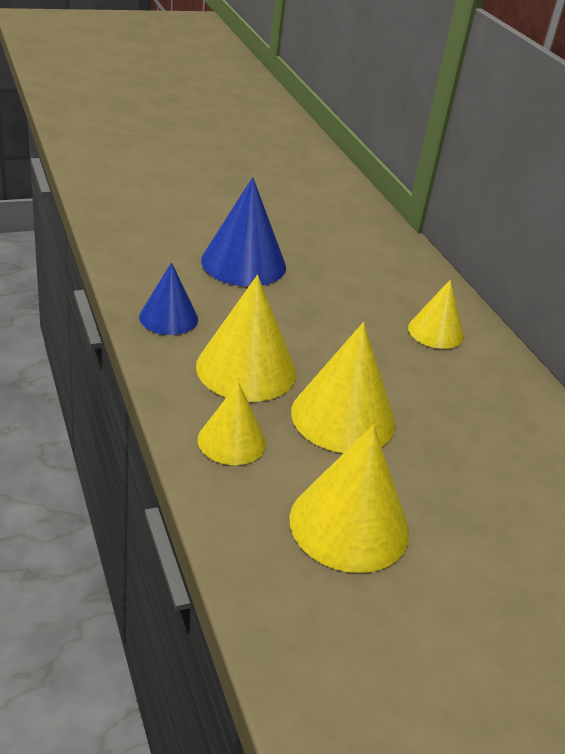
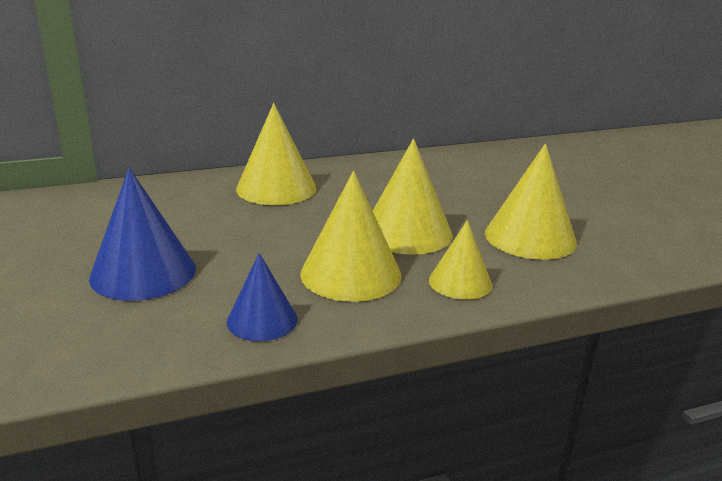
camera: 85 degrees left, 10 degrees down
(435, 332) = (276, 188): yellow cone -> yellow cone, size x1.62

